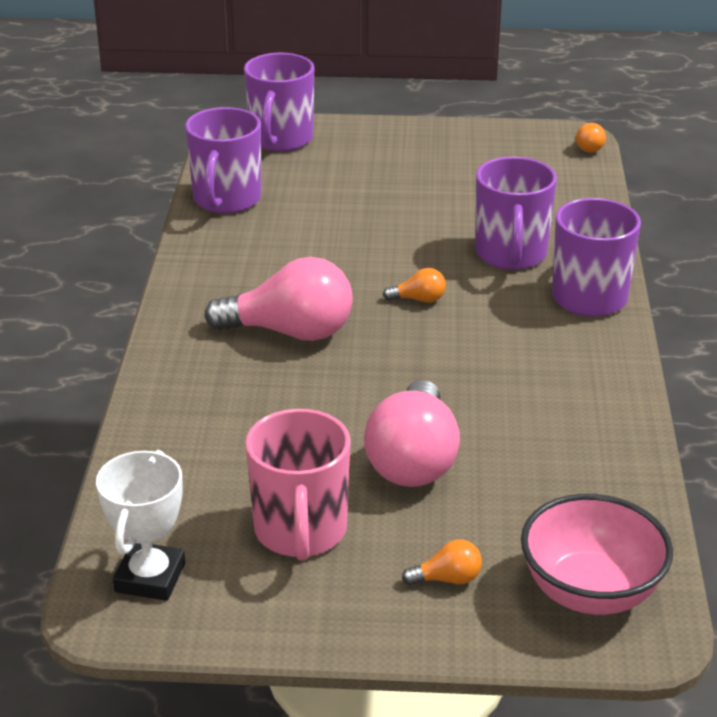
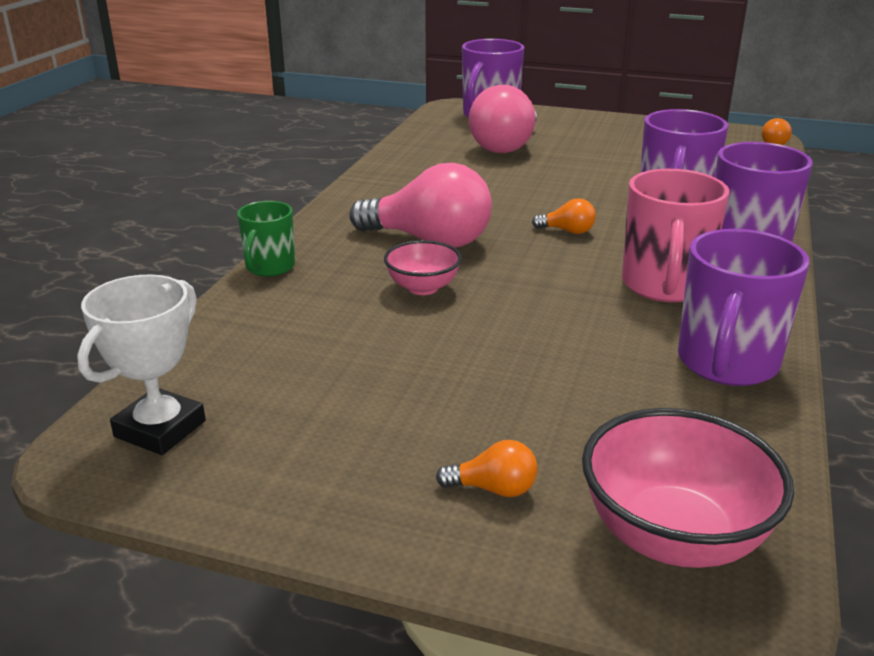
camera: 15 degrees right, 5 degrees down
(149, 389) = (269, 267): none -> green mug
(226, 200) = (422, 147): purple mug -> purple mug (726, 363)
(300, 532) = (347, 411): pink mug -> pink mug (664, 286)
(308, 391) = (423, 288): none -> pink bowl
(413, 460) = (504, 362): pink light bulb -> pink light bulb (506, 146)

